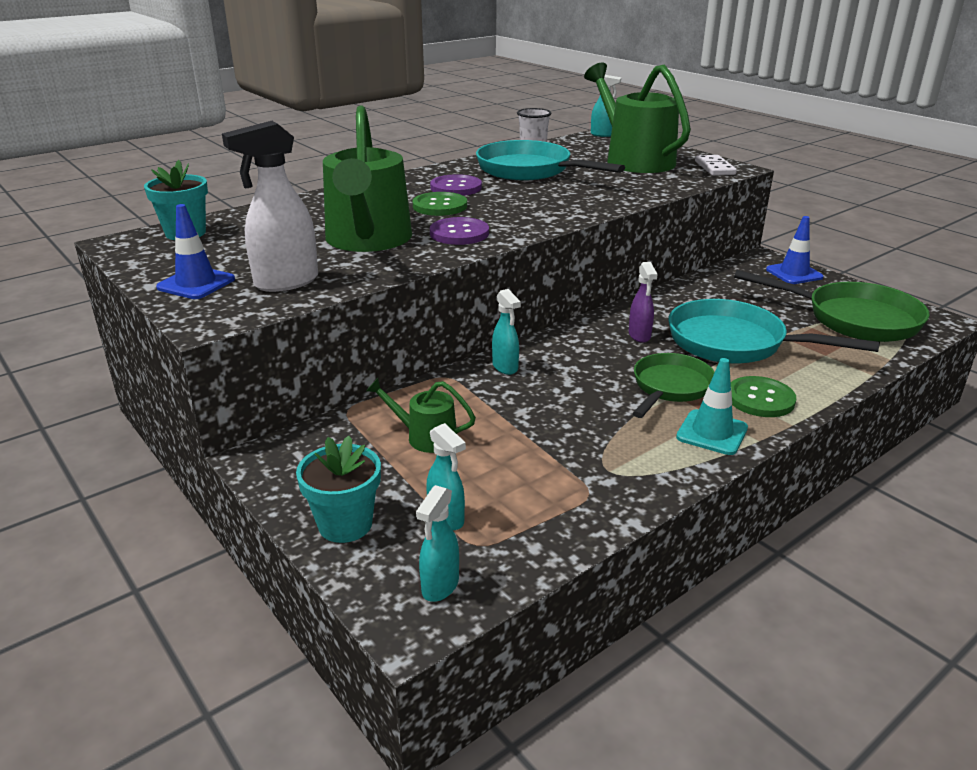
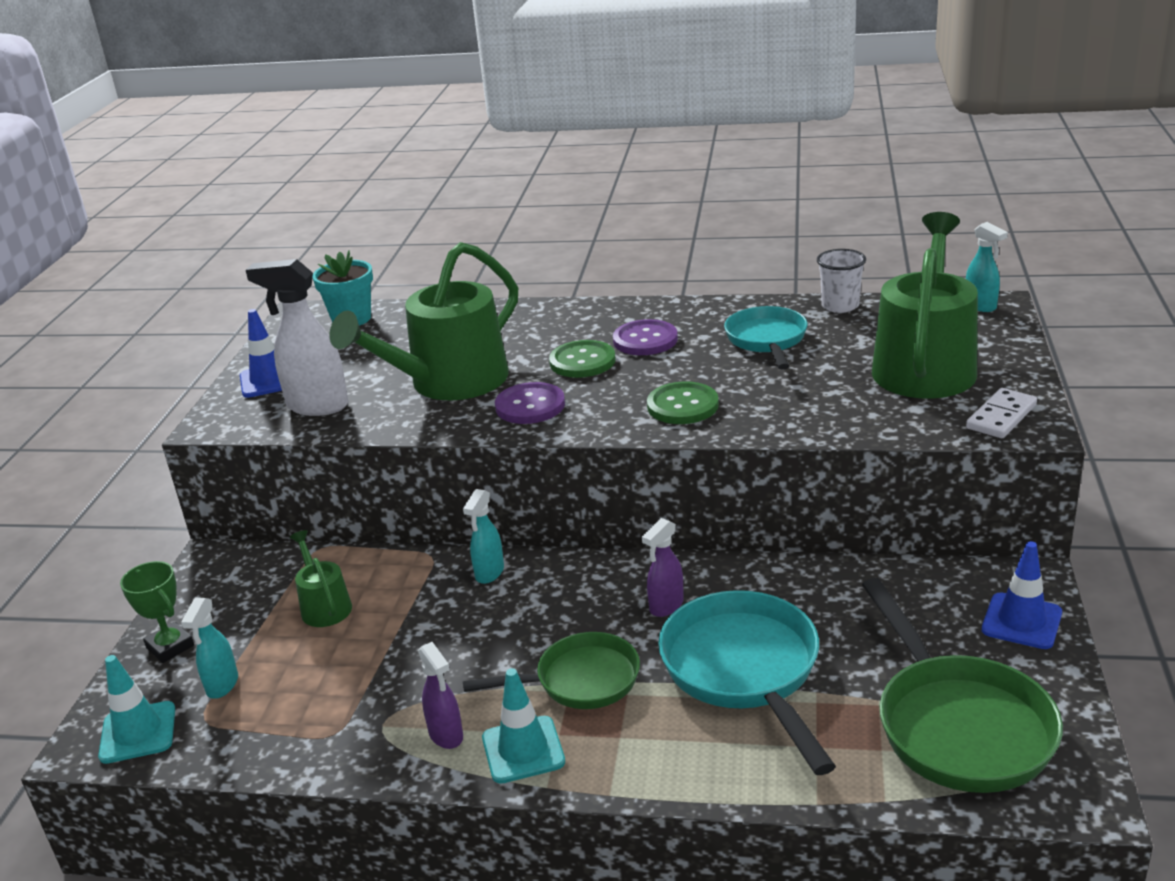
camera: 50 degrees right, 0 degrees up
(345, 524) = (170, 646): turquoise flower pot -> green trophy
(440, 586) = (138, 733): turquoise spray bottle -> turquoise traffic cone
(530, 170) = (767, 340): turquoise pan -> turquoise pan, size x0.65
(658, 452) = (446, 735): none -> purple spray bottle
(760, 399) = (636, 748): green button -> green button (682, 405)

